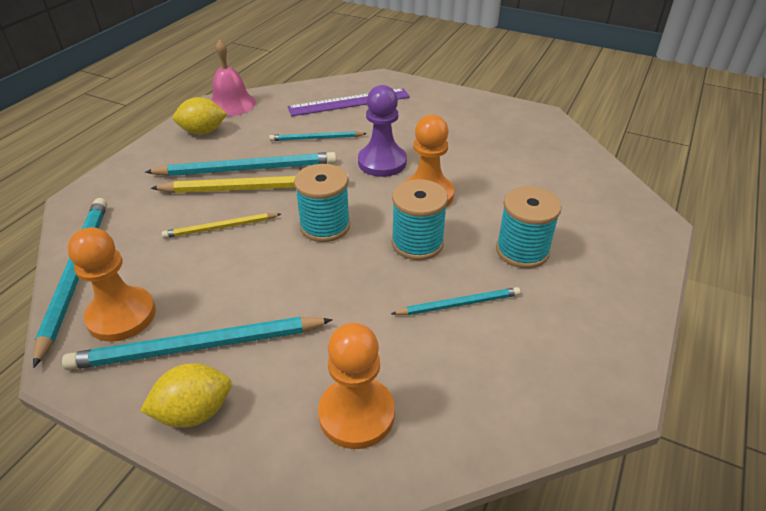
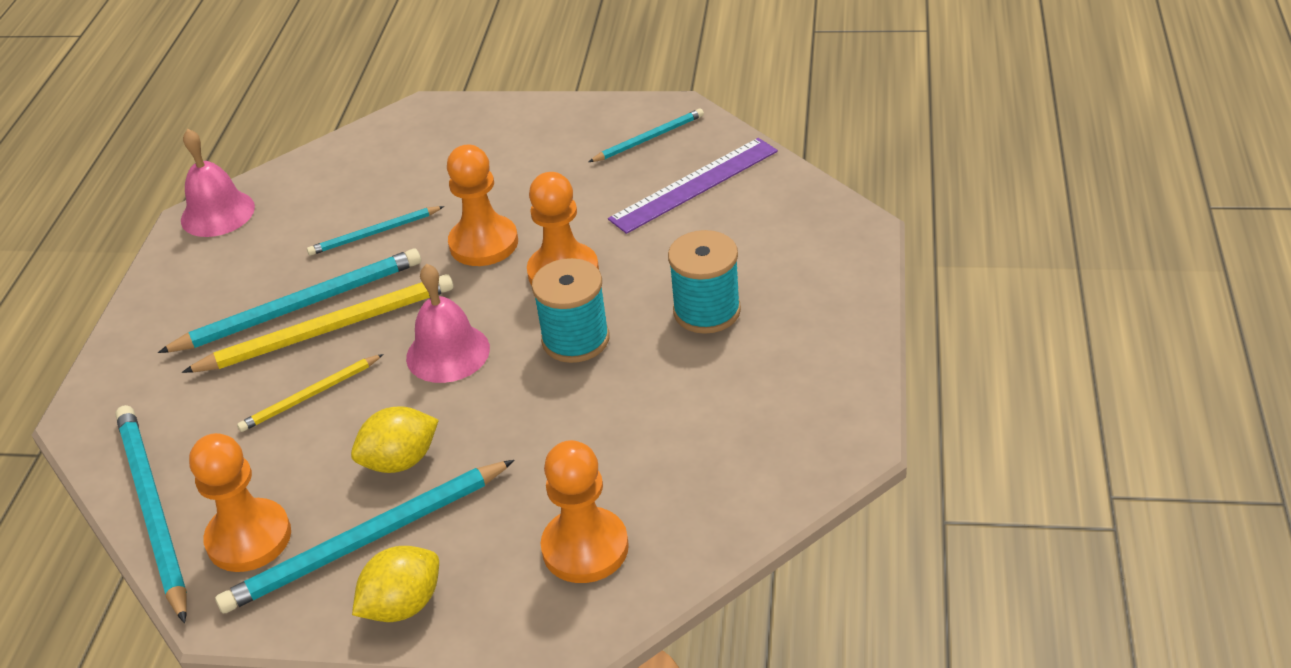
camera: 15 degrees left, 0 degrees up
(203, 132) = (201, 269): yellow lemon -> yellow lemon (400, 461)
(325, 226) = (448, 353): turquoise spool -> pink bell
(349, 102) = (394, 163): purple ruler -> purple ruler (694, 185)
(382, 162) = (483, 243): purple pawn -> orange pawn
(459, 304) = (653, 398): turquoise pencil -> turquoise pencil (649, 138)

